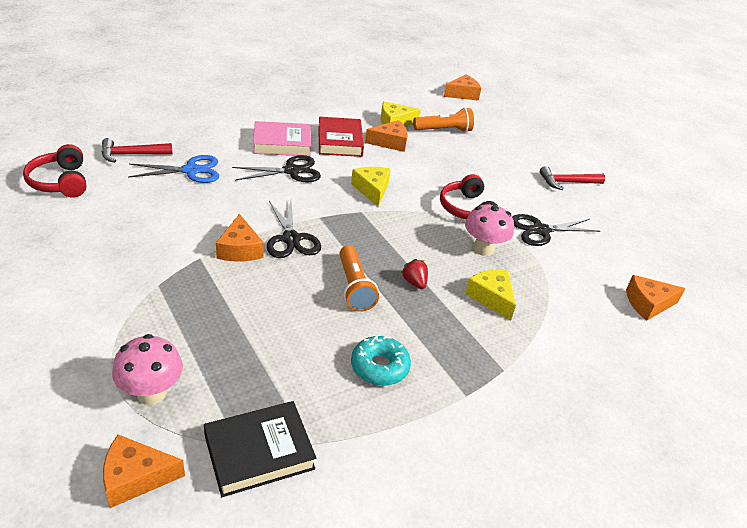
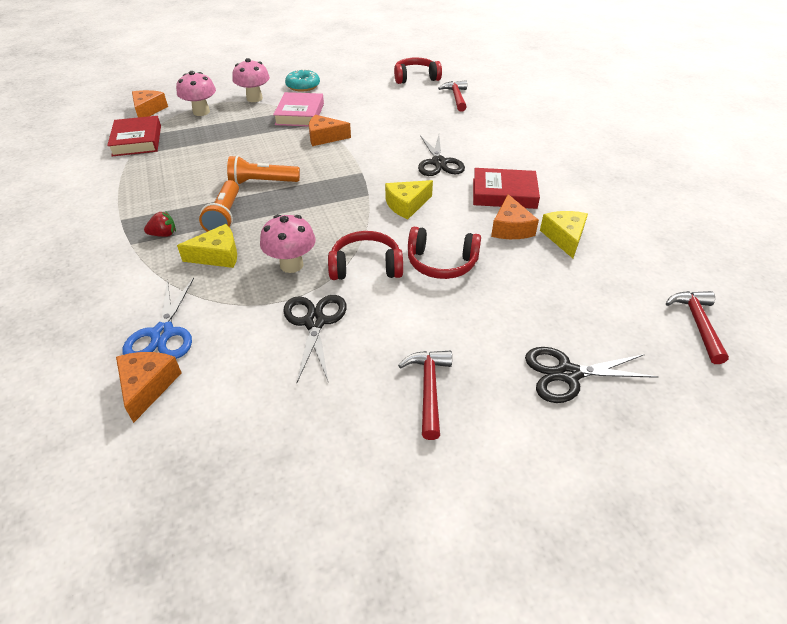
camera: 105 degrees right, 5 degrees up
(104, 335) = (254, 98): none -> pink mushroom
(191, 171) = (435, 119): blue scissors -> blue scissors (162, 333)
(259, 452) = (137, 140): black book -> red book
(282, 143) = (490, 160): pink book -> pink book (300, 114)
(291, 239) = (333, 158): black scissors -> black scissors (568, 374)
(372, 190) = (406, 205): yellow cheese -> yellow cheese turned 150 degrees clockwise
(379, 367) = (173, 185): turquoise donut -> turquoise donut (303, 86)
(414, 282) = (256, 213): red strawberry -> red strawberry (163, 234)
(444, 130) = (558, 280): orange flashlight -> orange flashlight (225, 216)
(446, 174) = (441, 263): none -> red headphones
(463, 94) = (697, 324): orange cheese -> red hammer

